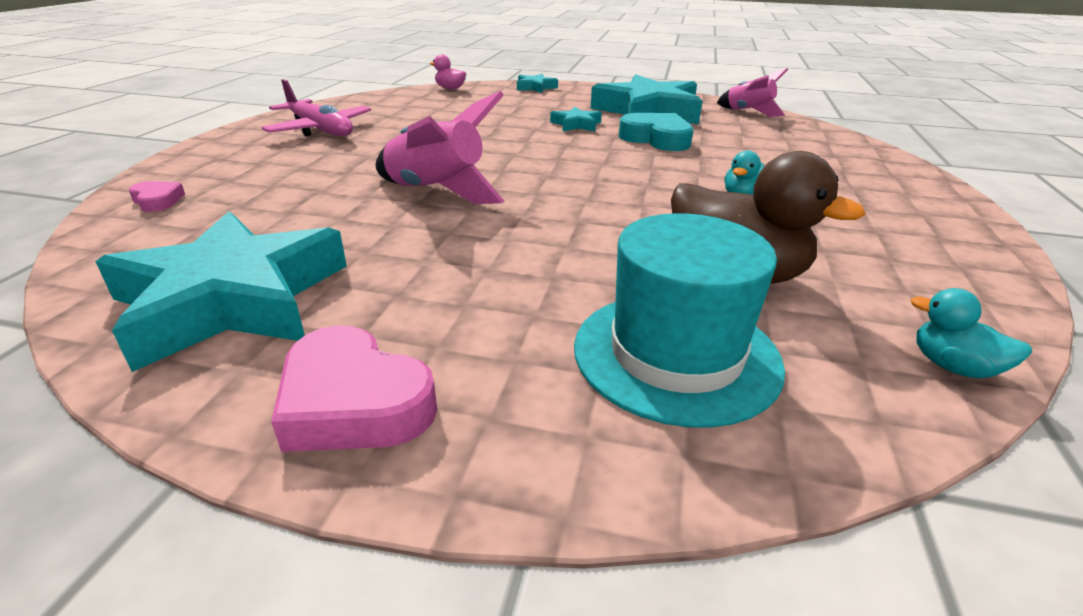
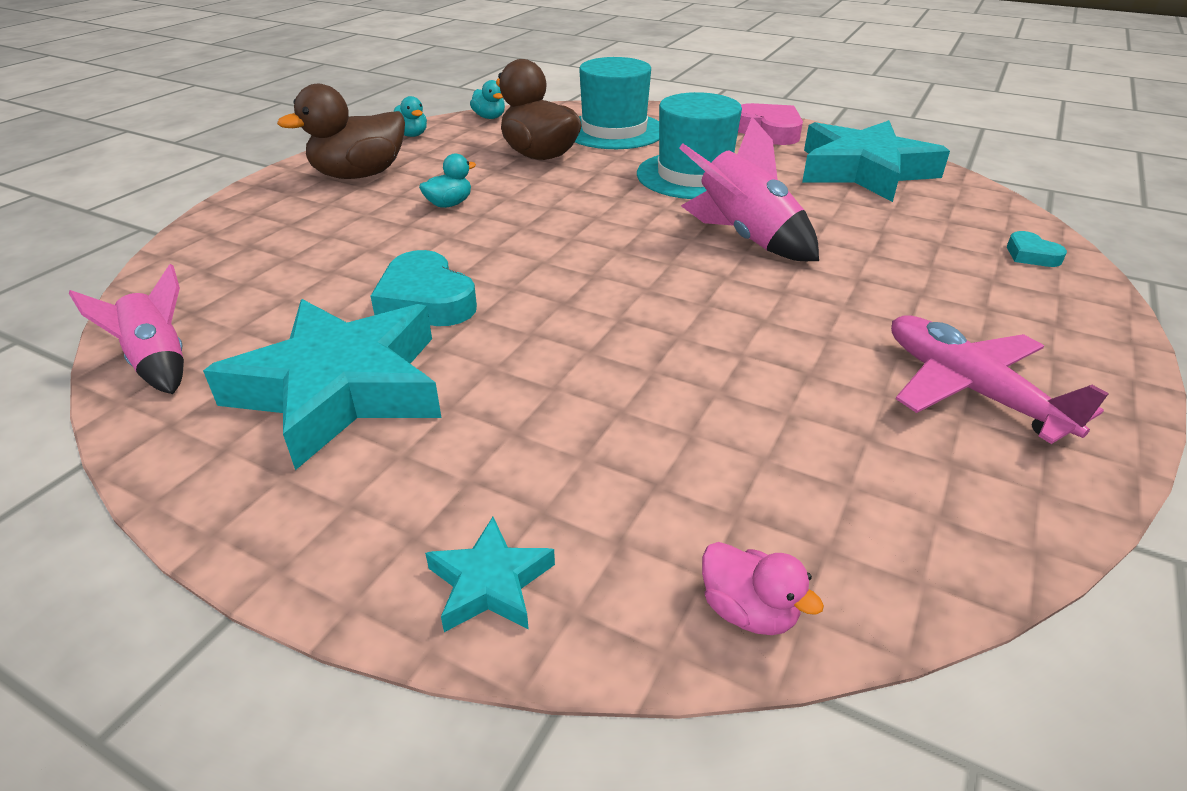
camera: 165 degrees left, 5 degrees up
(157, 201) = (1031, 255): pink heart -> turquoise heart
(498, 261) = (694, 175): none -> turquoise hat
(576, 124) = (515, 355): turquoise star -> none
(893, 219) = (359, 175): none -> brown duck
(980, 294) = (411, 135): none -> turquoise duck

